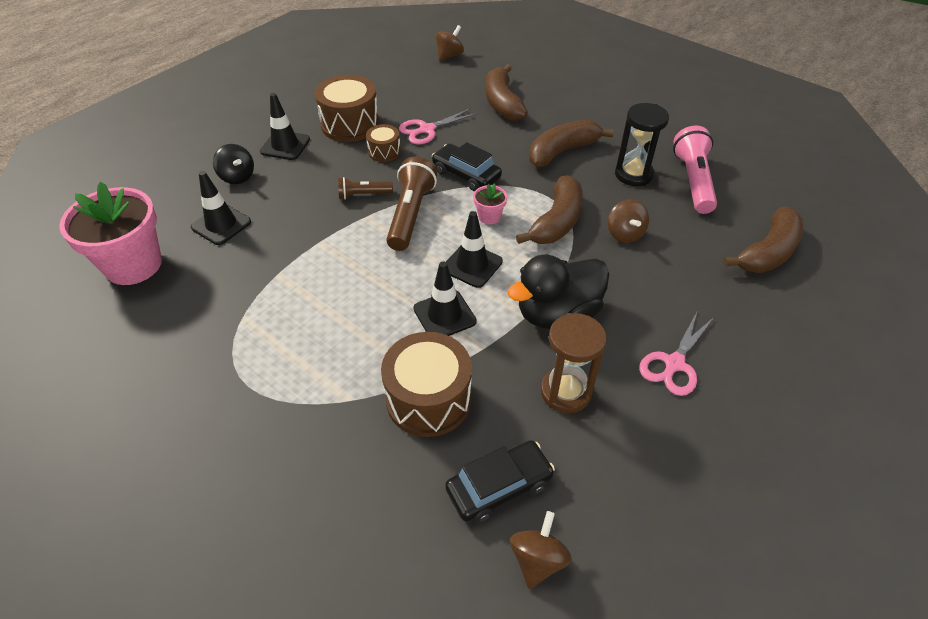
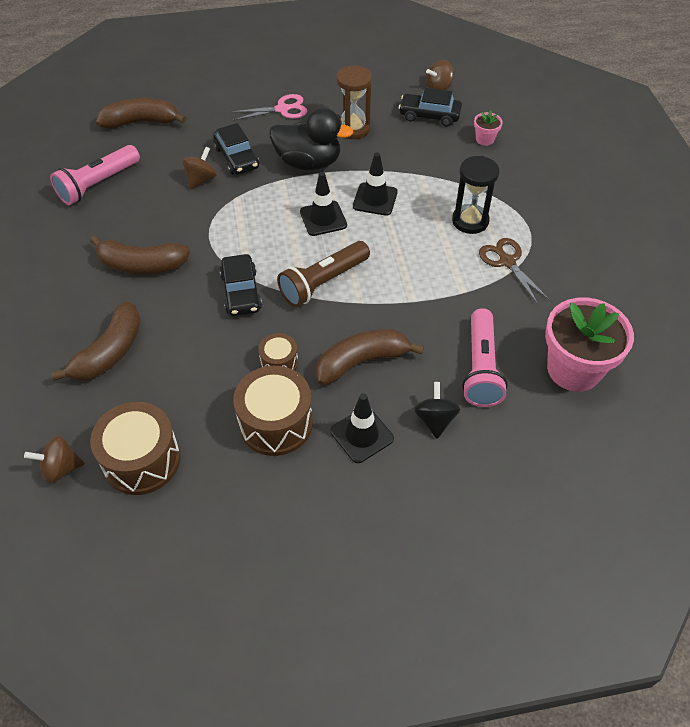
camera: 140 degrees left, 5 degrees up
(221, 225) = (481, 368): black traffic cone -> pink flashlight
(250, 329) = (507, 262): none -> brown scissors
(363, 195) = (341, 325): brown flashlight -> none
(427, 129) = (214, 365): pink scissors -> none
(428, 399) = (428, 164): brown drum -> brown drum (142, 460)
(489, 216) = (269, 245): pink flower pot -> pink flower pot (485, 139)
(557, 222) = (230, 213): brown banana -> brown banana (361, 361)
(629, 274) = (237, 157): none -> black car
(633, 174) = (126, 213): black hourglass -> black hourglass (470, 221)

